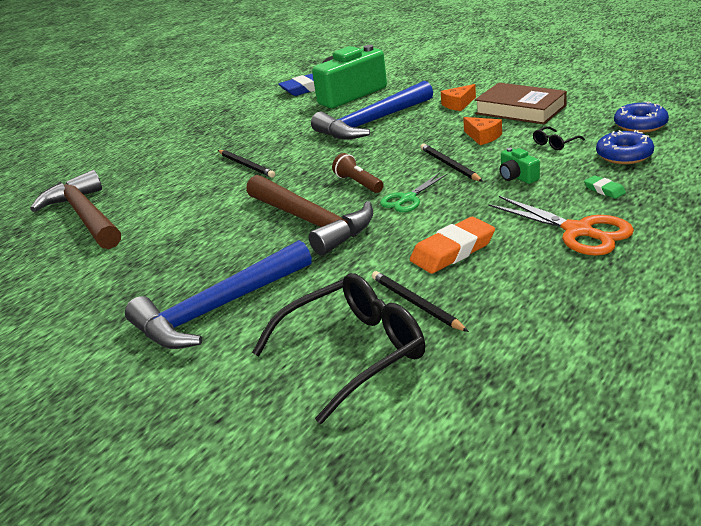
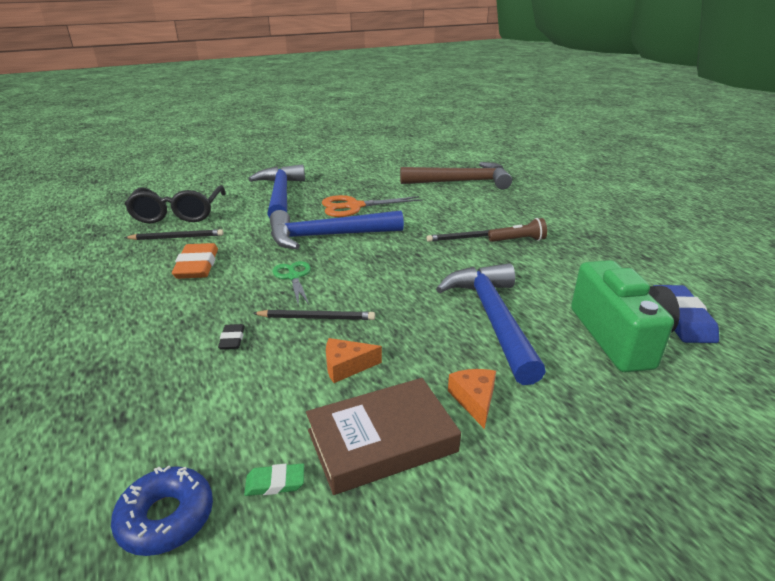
camera: 115 degrees right, 0 degrees up
(311, 222) = (327, 236): brown hammer -> blue hammer
(358, 183) = (356, 268): brown flashlight -> brown flashlight (518, 240)
(517, 177) = (232, 339): green camera -> black eraser
(555, 143) = (250, 404): black glasses -> none
(578, 231) = (113, 320): orange scissors -> orange scissors (354, 207)
(604, 190) = (124, 370): green eraser -> green eraser (275, 483)
(624, 155) = (141, 433): blue donut -> none

